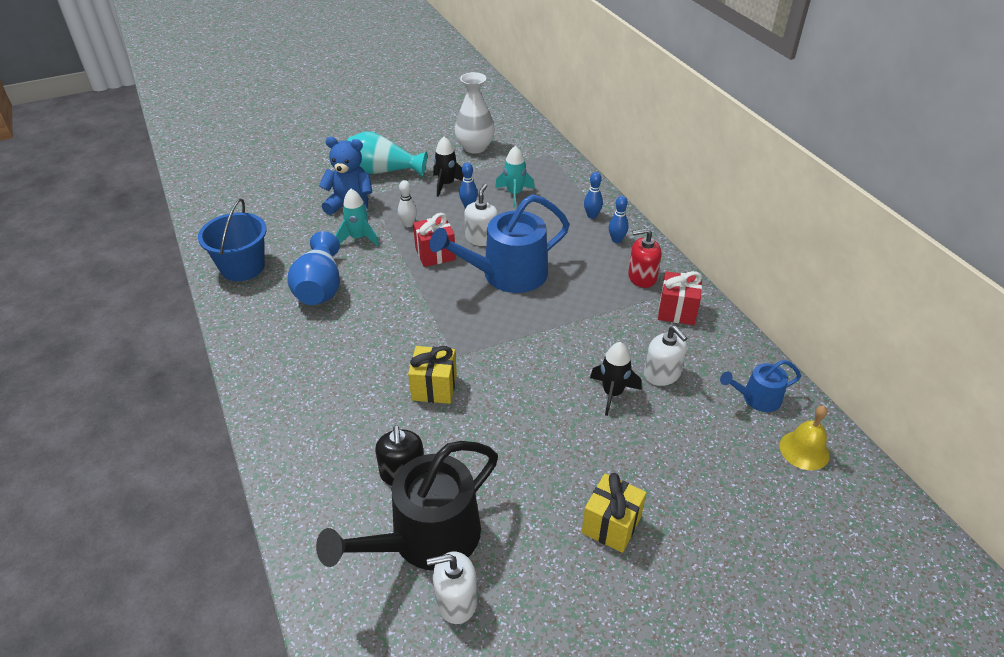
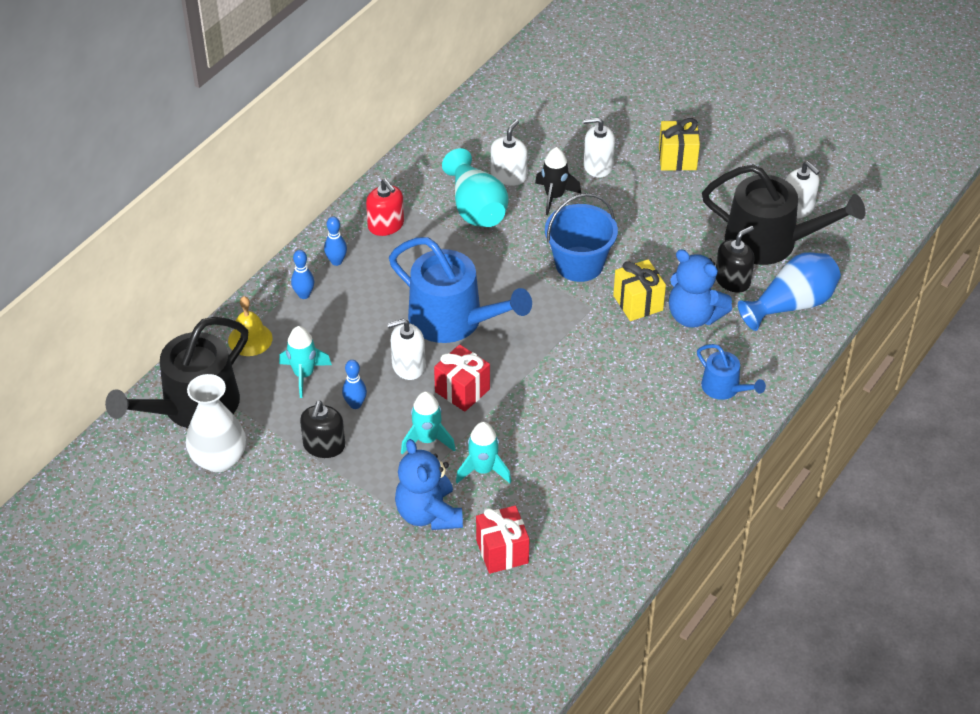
camera: 120 degrees left, 5 degrees up
(242, 267) = (606, 542): blue bucket -> blue bucket (579, 264)
(320, 287) = (583, 454): blue vase -> blue vase (791, 305)
(383, 171) = (336, 524): turquoise vase -> turquoise vase (476, 208)
(386, 418) = (694, 316): none -> blue teddy bear
(408, 224) = (427, 440): white bowling pin -> turquoise rocket
(446, 184) = (324, 446): black rocket -> black soap dispenser
(526, 149) = (193, 406): none -> black watering can
(639, 447) = (598, 166): none -> white soap dispenser
(677, 311) = (420, 189): red gift -> red gift (502, 551)
(757, 398) = (494, 119): blue watering can -> blue watering can (724, 388)
(804, 450) = (529, 86): yellow bell -> yellow bell (250, 339)

